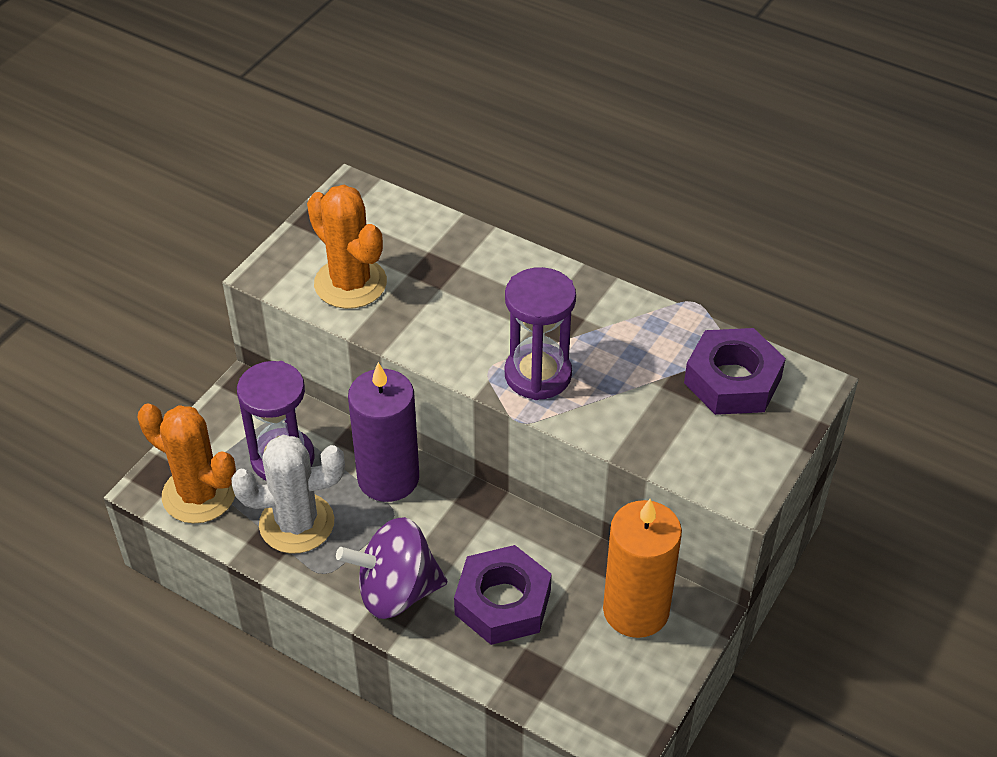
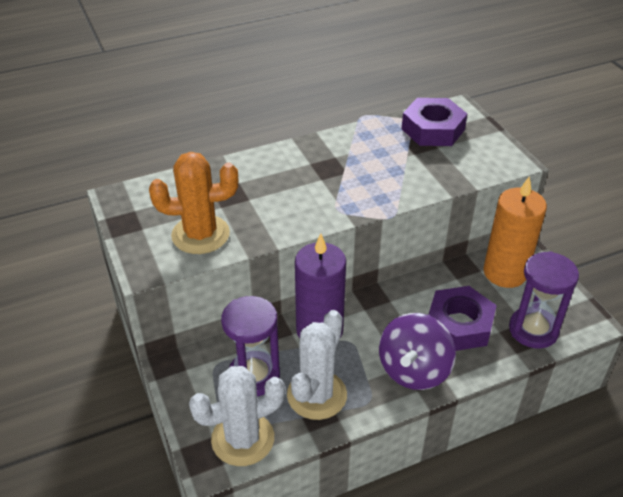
camera: 55 degrees left, 5 degrees down
(199, 494) = (243, 439): orange cactus -> white cactus
(538, 375) = (362, 193): purple hourglass -> purple hourglass (533, 330)

